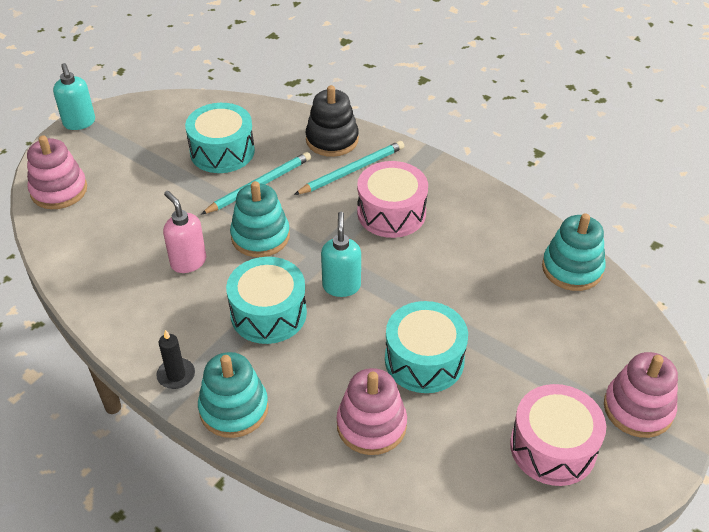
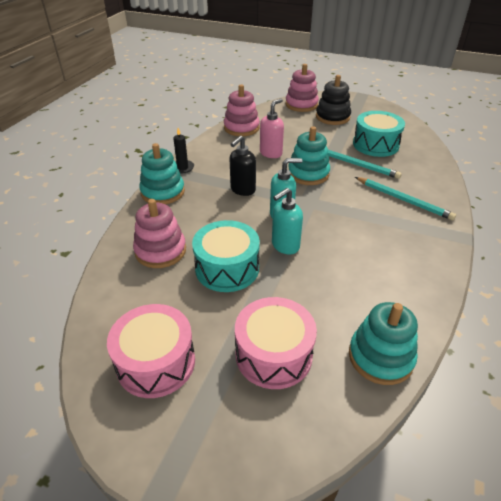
camera: 75 degrees right, 5 degrees down
(79, 123) = (359, 97): turquoise soap dispenser -> turquoise soap dispenser (285, 246)
(268, 313) = (242, 190): turquoise drum -> black soap dispenser
(332, 140) = (429, 185): black stacking toy -> black stacking toy (332, 117)
(391, 213) = (372, 227): pink drum -> pink drum (273, 354)
(638, 409) = (214, 433): pink stacking toy -> pink stacking toy (241, 128)

